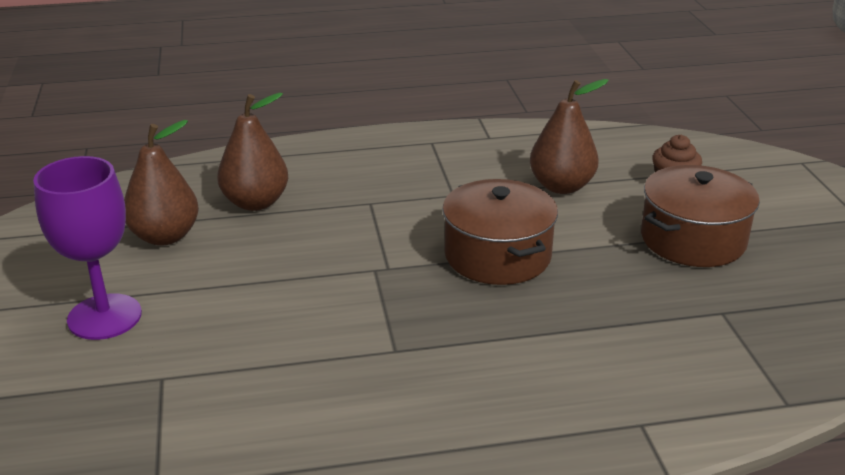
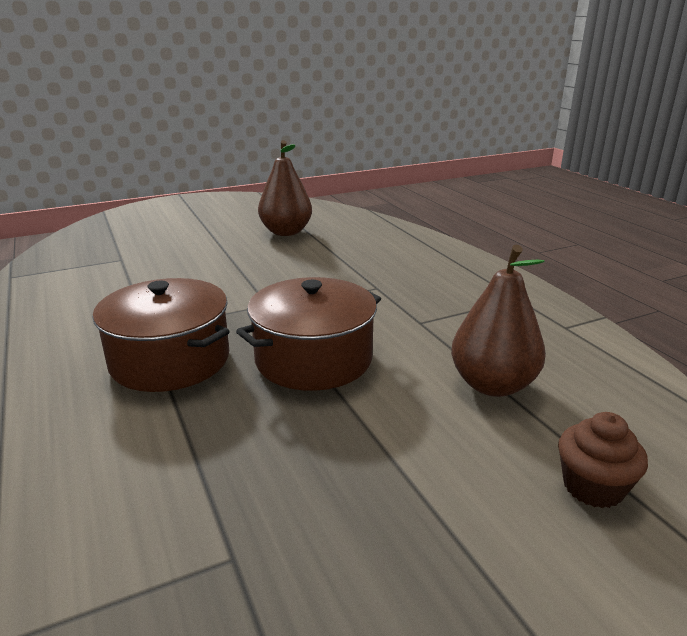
camera: 75 degrees right, 5 degrees down
(104, 317) = (187, 234): purple goblet -> none
(255, 202) = (347, 248): brown pear -> none
(693, 239) = (428, 517): brown pot -> brown pot (170, 360)

